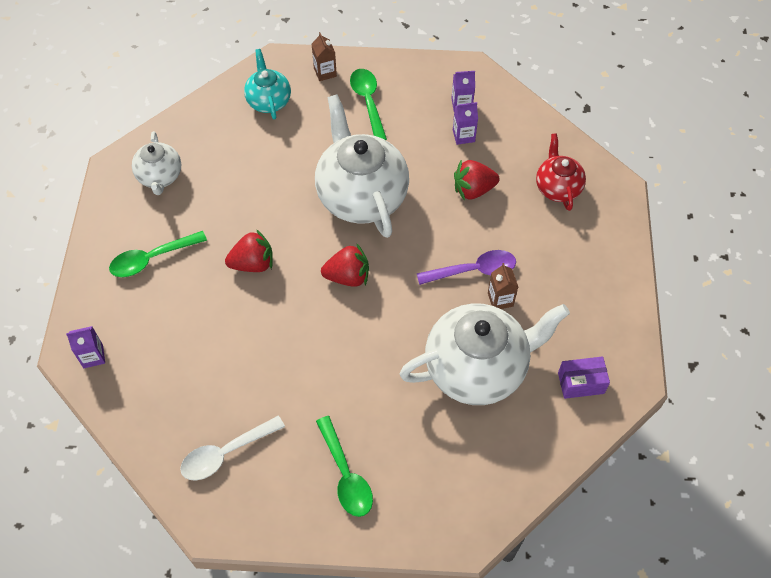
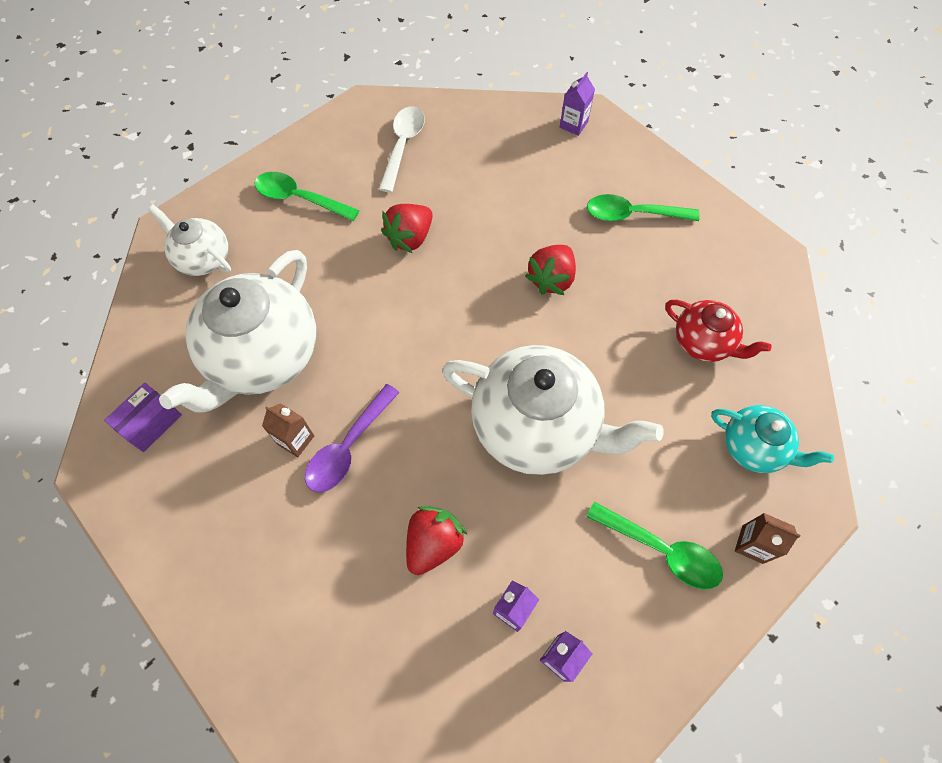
camera: 135 degrees right, 5 degrees up
(152, 259) = (632, 214): green spoon -> green spoon turned 105 degrees counterclockwise
(160, 177) = (727, 280): white teapot -> white teapot (203, 258)
(348, 276) = (459, 338): red strawberry -> red strawberry (410, 238)
(557, 187) = (341, 640): red teapot -> red teapot (703, 342)

